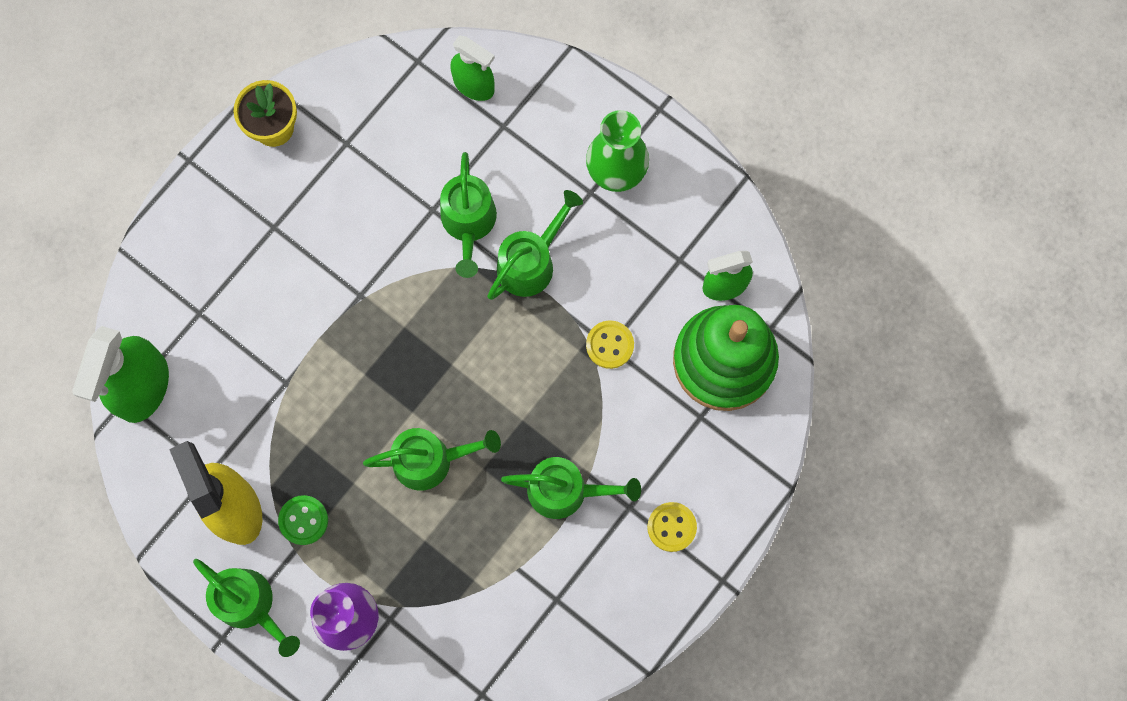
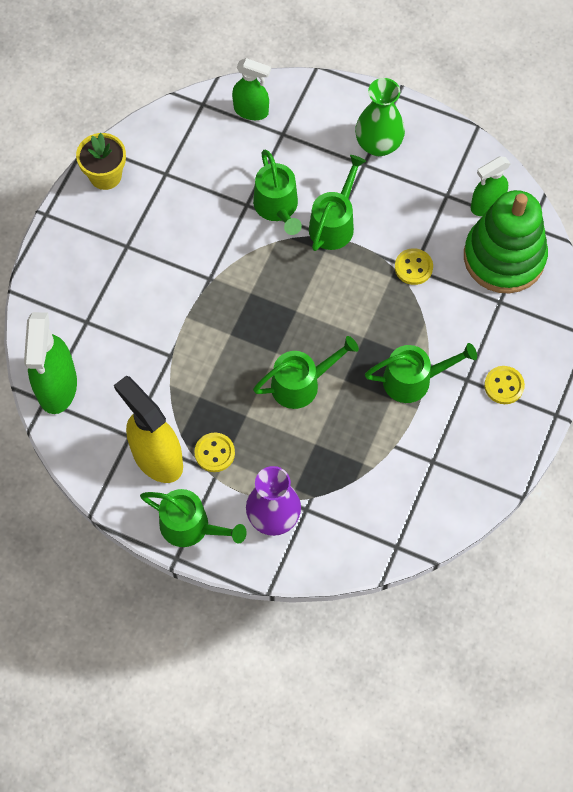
camera: 15 degrees left, 10 degrees down
(303, 520) = (214, 453): green button -> yellow button

